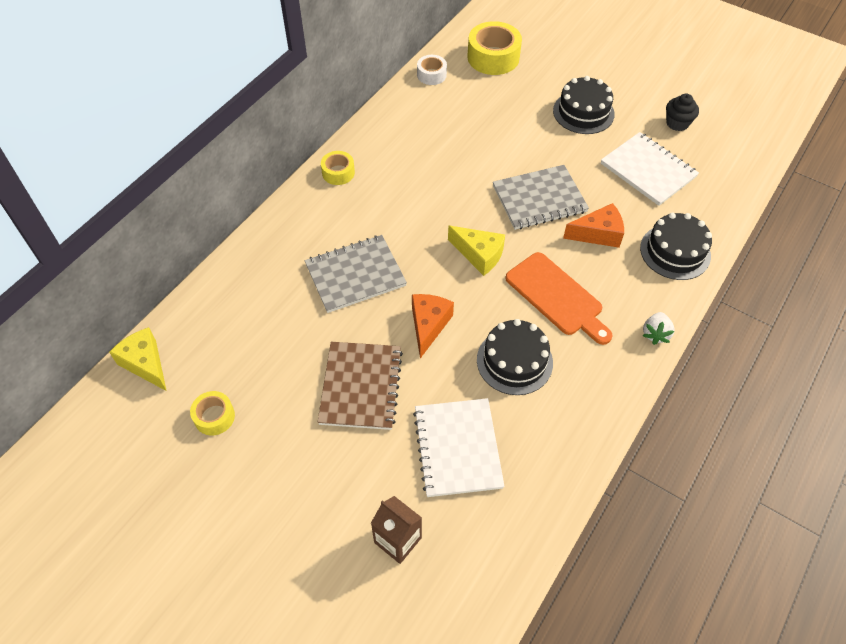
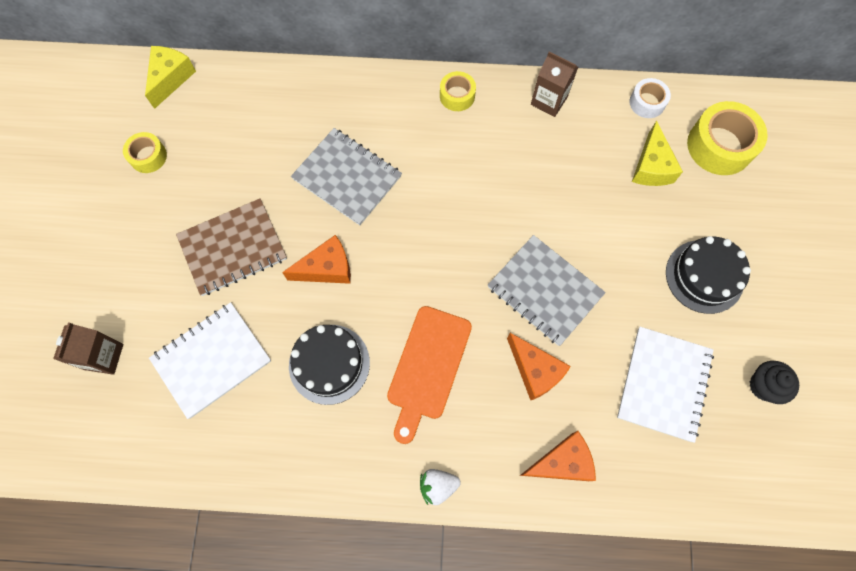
camera: 60 degrees right, 15 degrees up
(387, 123) = (549, 101): none -> brown carton
(479, 255) = (435, 270): yellow cheese -> yellow cheese (651, 167)
(675, 252) = (561, 462): black cake -> orange cheese

